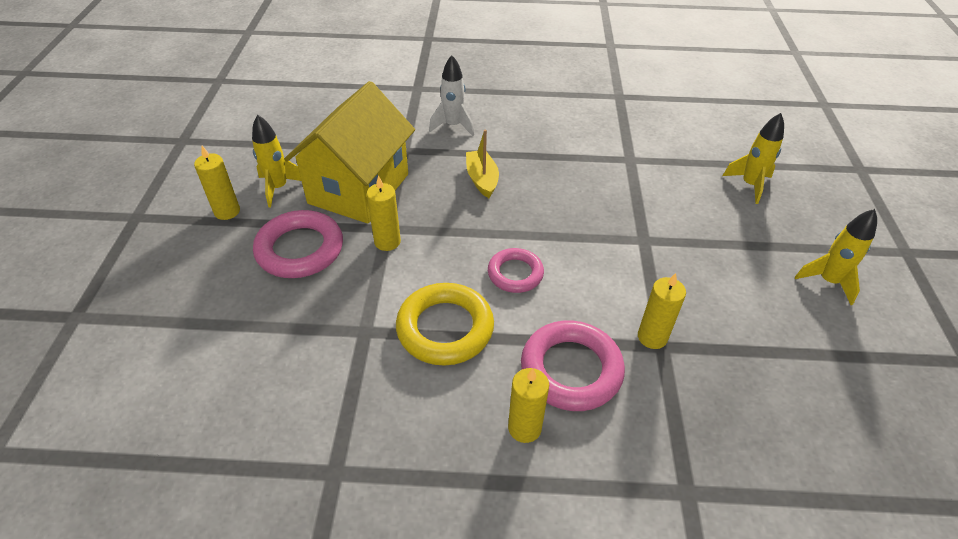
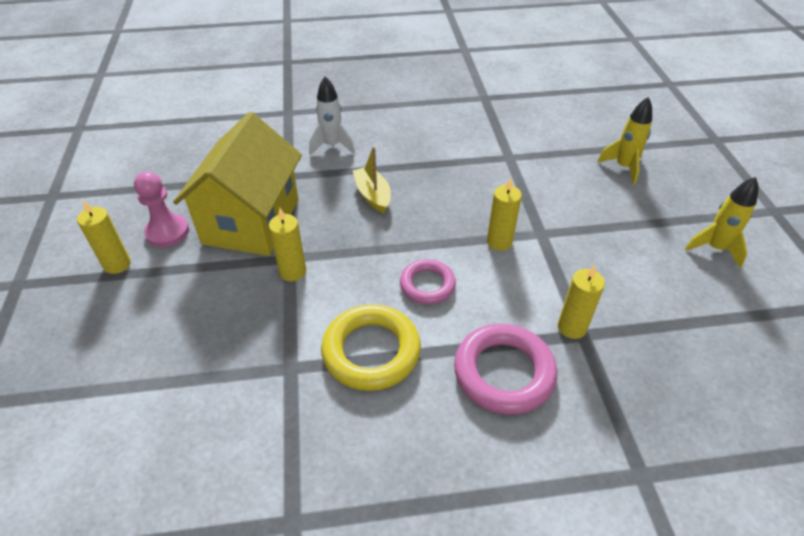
camera: 10 degrees left, 0 degrees up
(279, 188) = (167, 232): yellow rocket -> pink pawn
(300, 249) = (204, 293): pink ring -> none
(524, 428) = (473, 439): yellow candle -> yellow candle (499, 242)

